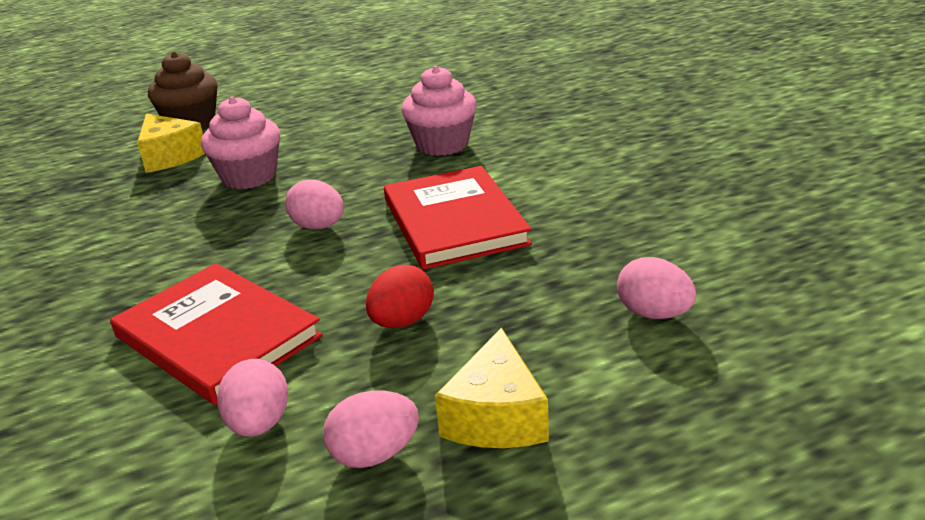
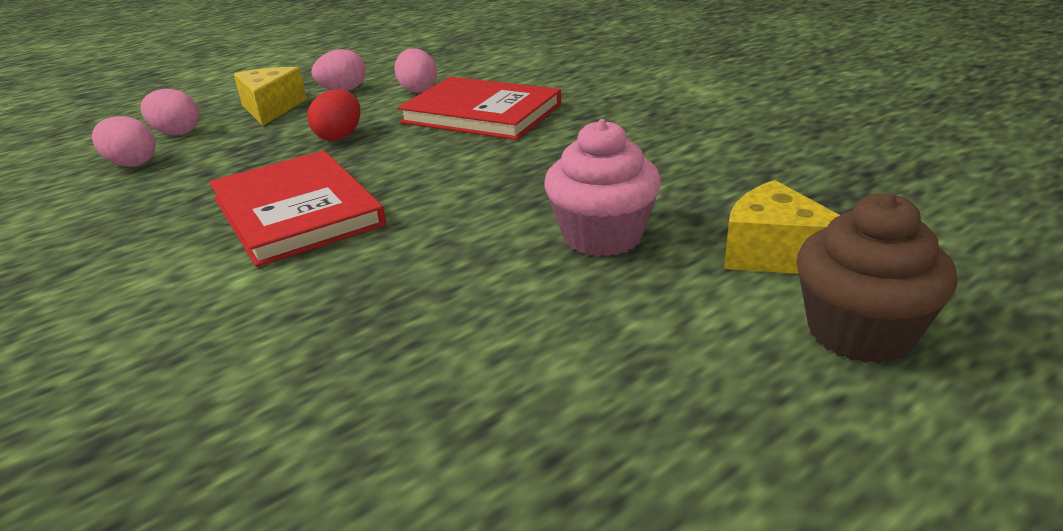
camera: 165 degrees right, 0 degrees up
(318, 226) = (454, 189): pink egg -> pink egg (176, 133)
(442, 144) = (318, 331): pink cupcake -> none

